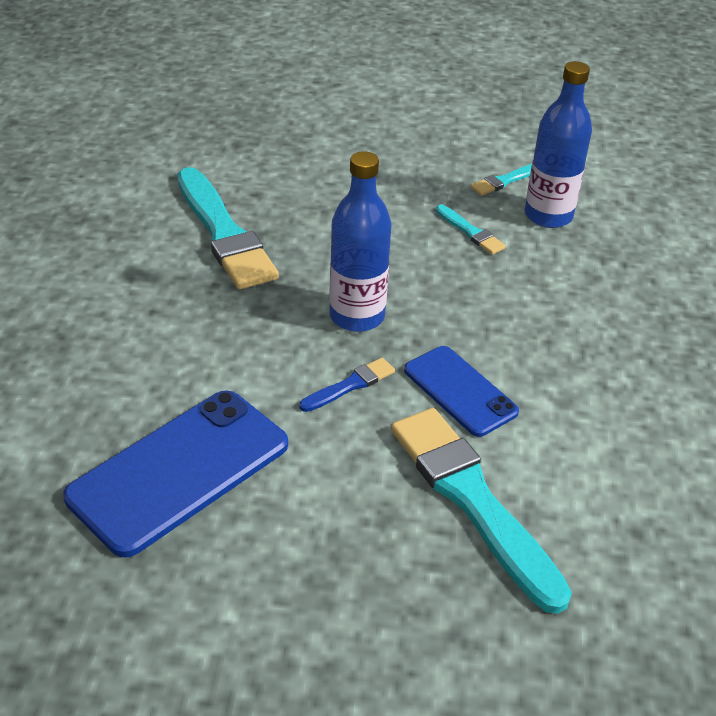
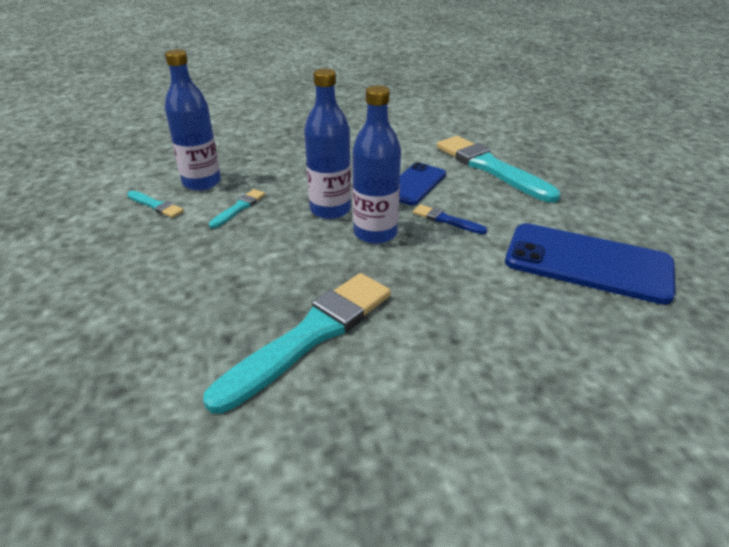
camera: 110 degrees left, 5 degrees down
(430, 296) = (330, 210): none -> blue bottle
(473, 500) = (491, 168): turquoise brush -> turquoise brush turned 105 degrees clockwise

